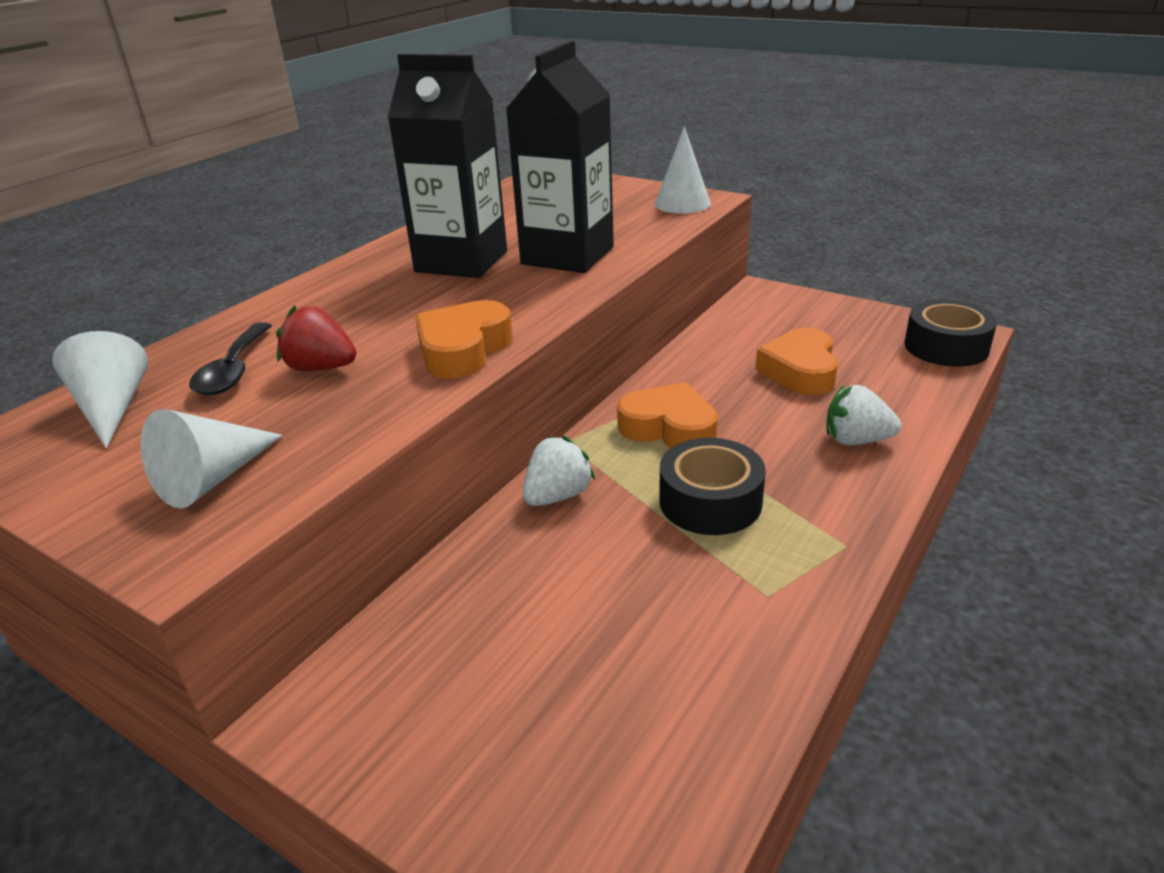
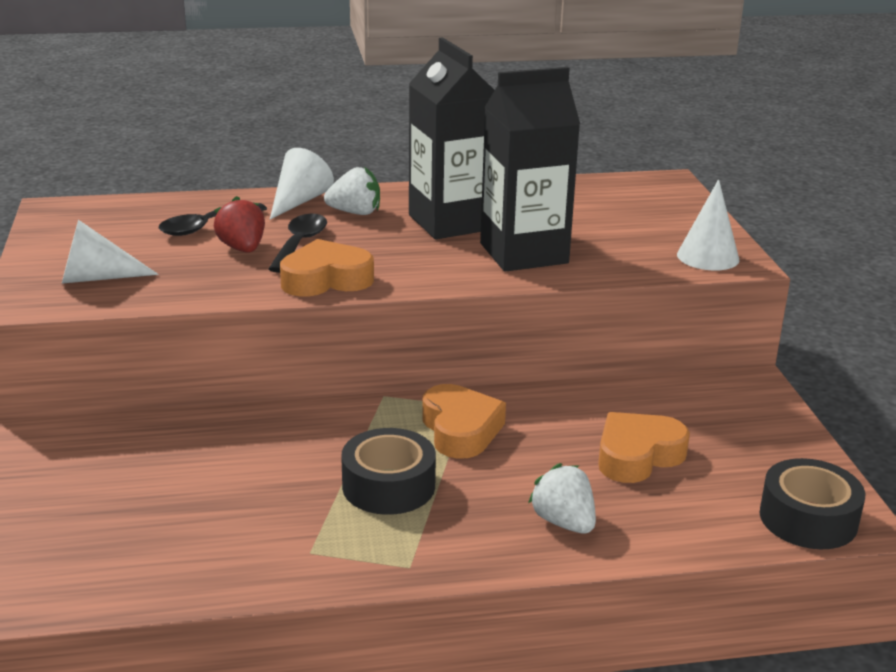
camera: 45 degrees right, 5 degrees down
(112, 408) = (126, 217): white cone -> white cone (299, 201)
(369, 336) = (300, 243): none -> black spoon
(557, 496) = (316, 422): white strawberry -> white strawberry (355, 213)

